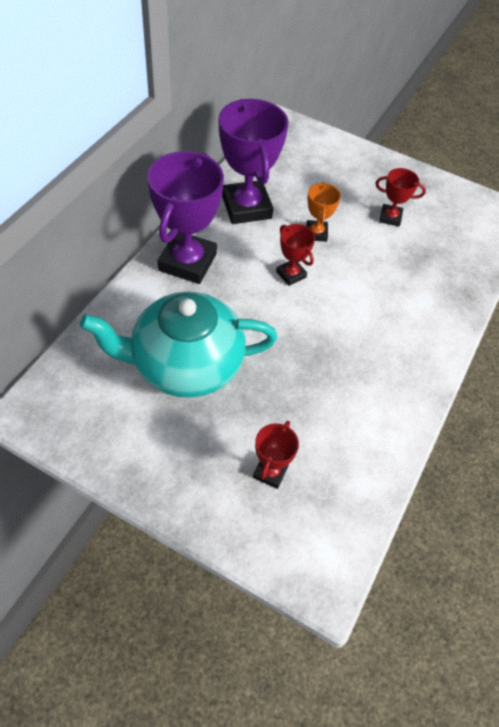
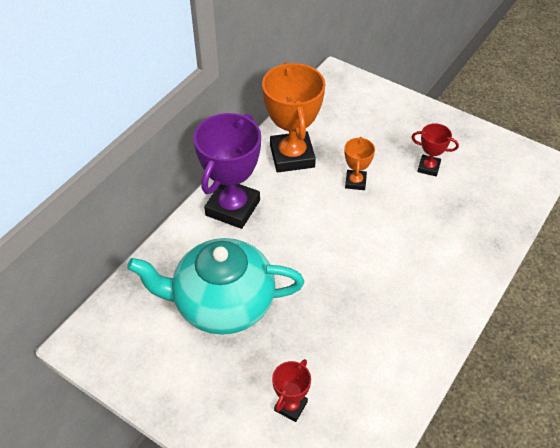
camera: 10 degrees right, 5 degrees down
(246, 207) = (292, 156): purple trophy -> orange trophy
(291, 274) = (327, 221): red trophy -> none

